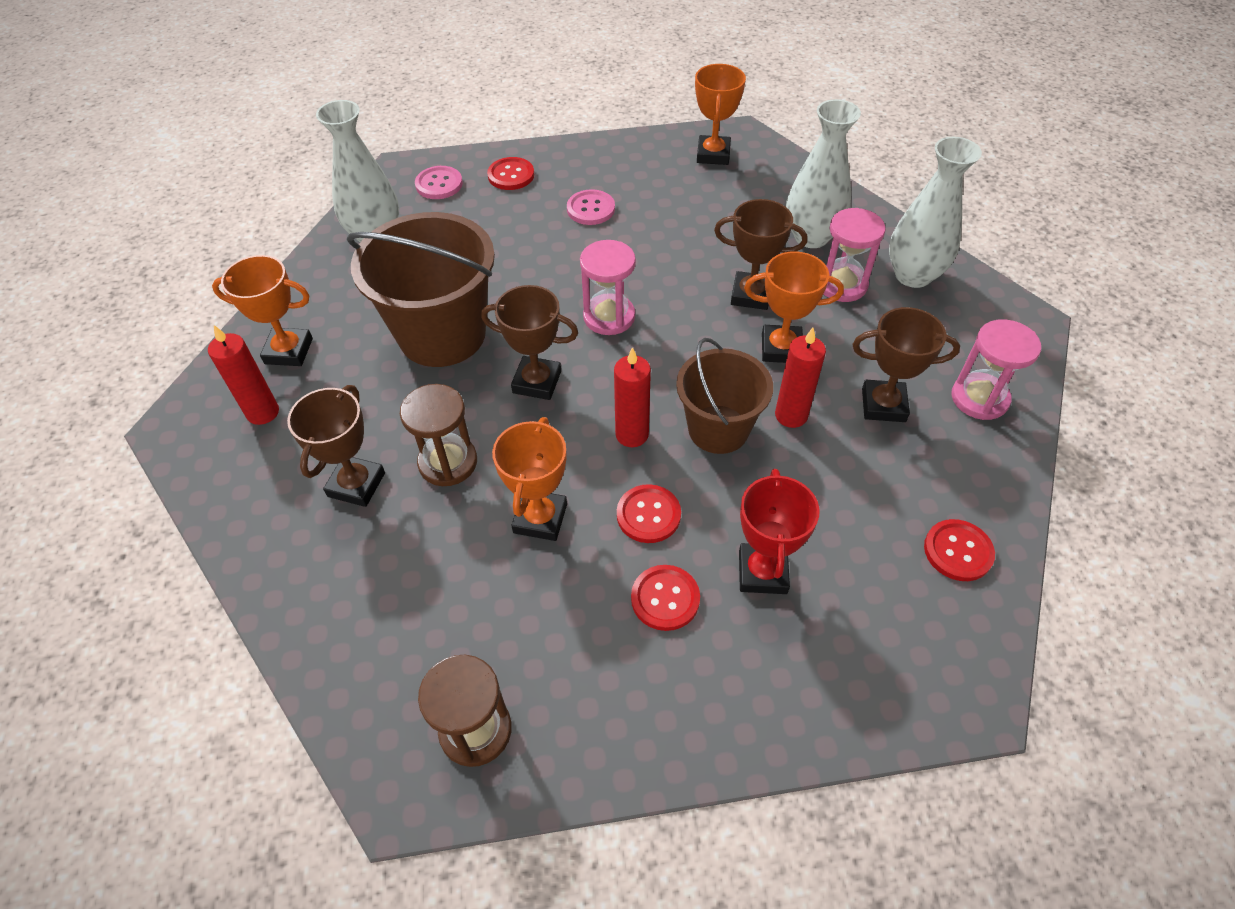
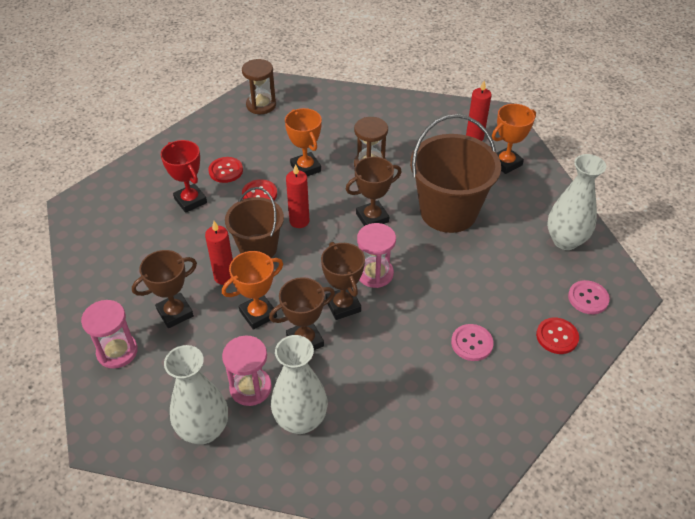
camera: 140 degrees right, 5 degrees down
(356, 484) = (396, 138): brown trophy -> brown trophy (343, 305)
(713, 154) = (445, 463): orange trophy -> none
(958, 551) = (100, 257): red button -> none

